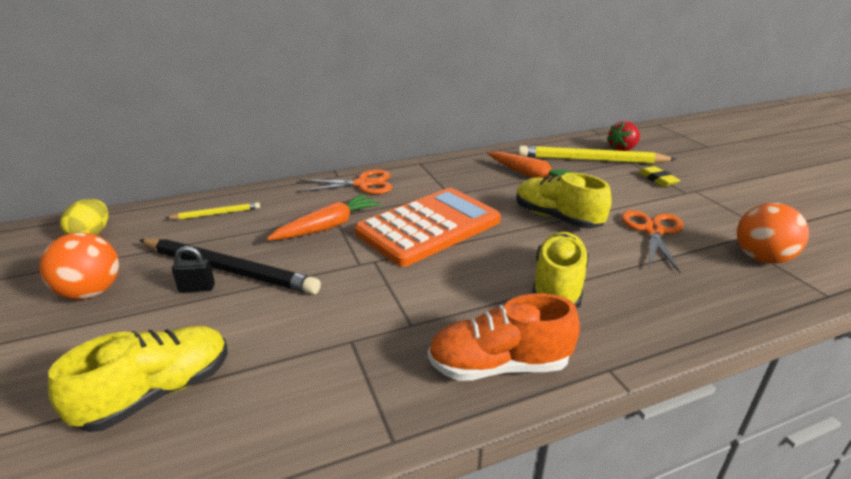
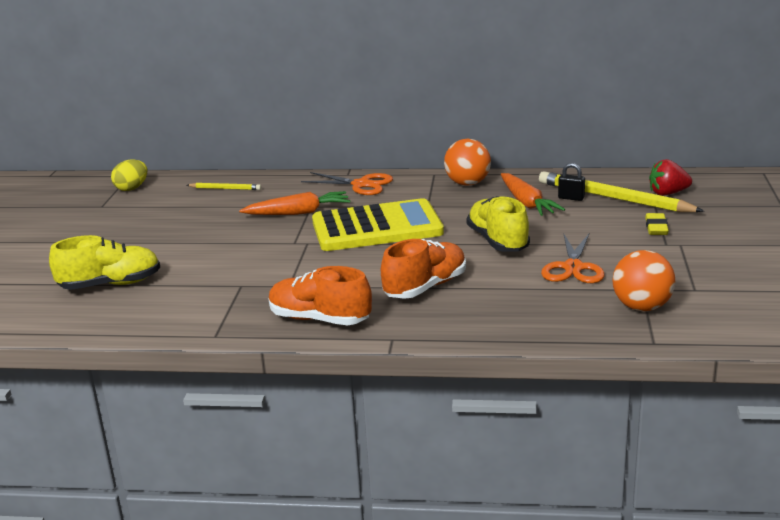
camera: 30 degrees right, 5 degrees down
(91, 292) = (109, 225): orange ball -> orange ball (467, 183)
(197, 288) = (173, 235): black padlock -> black padlock (571, 198)
(228, 269) = (202, 228): black pencil -> none
(428, 227) = (377, 227): orange calculator -> yellow calculator
(557, 286) = (425, 287): yellow shoe -> orange shoe
(653, 231) = (573, 268): orange scissors -> orange scissors turned 150 degrees clockwise

